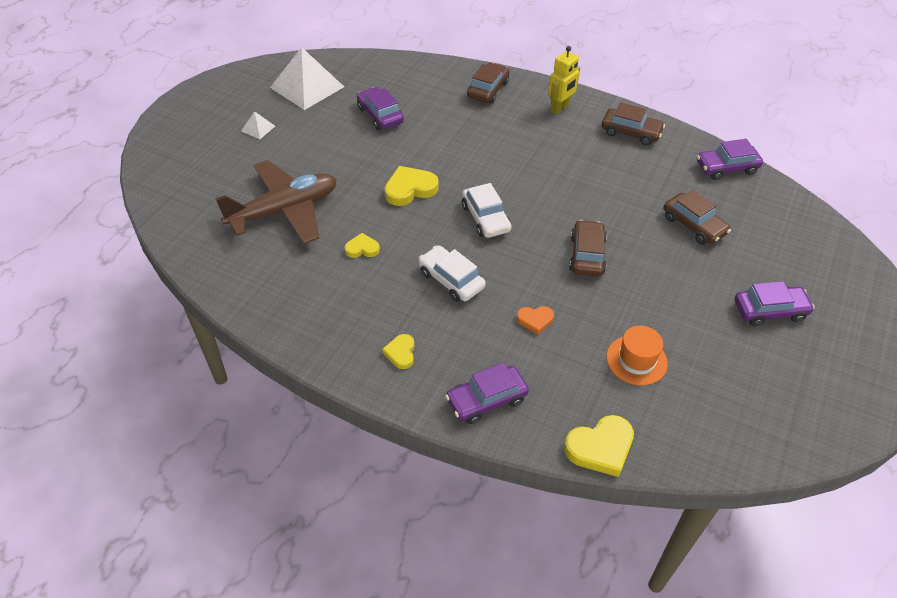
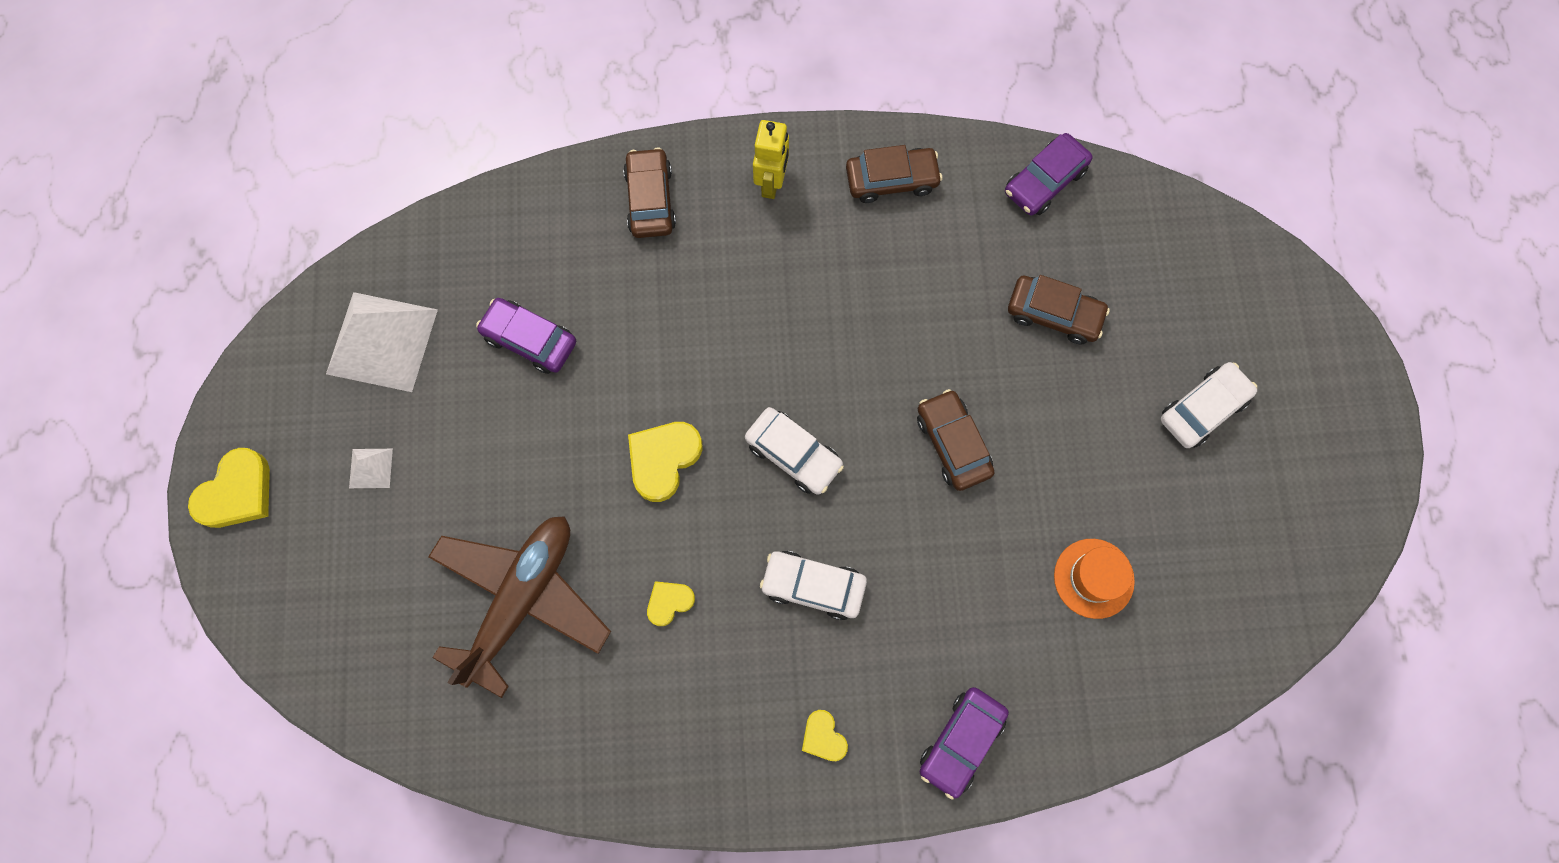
camera: 30 degrees left, 25 degrees up
(535, 320) = (949, 588): orange heart -> none
(600, 448) = (1117, 728): yellow heart -> yellow heart (237, 492)
(769, 311) = (1203, 409): purple car -> white car

